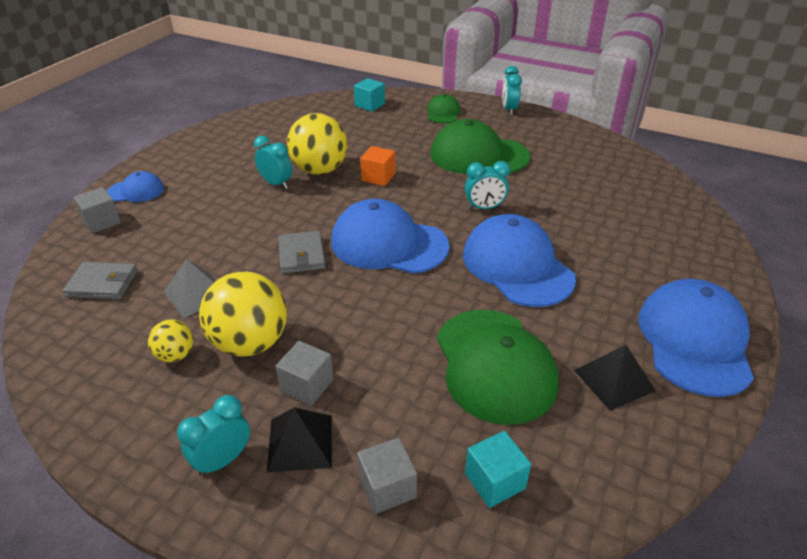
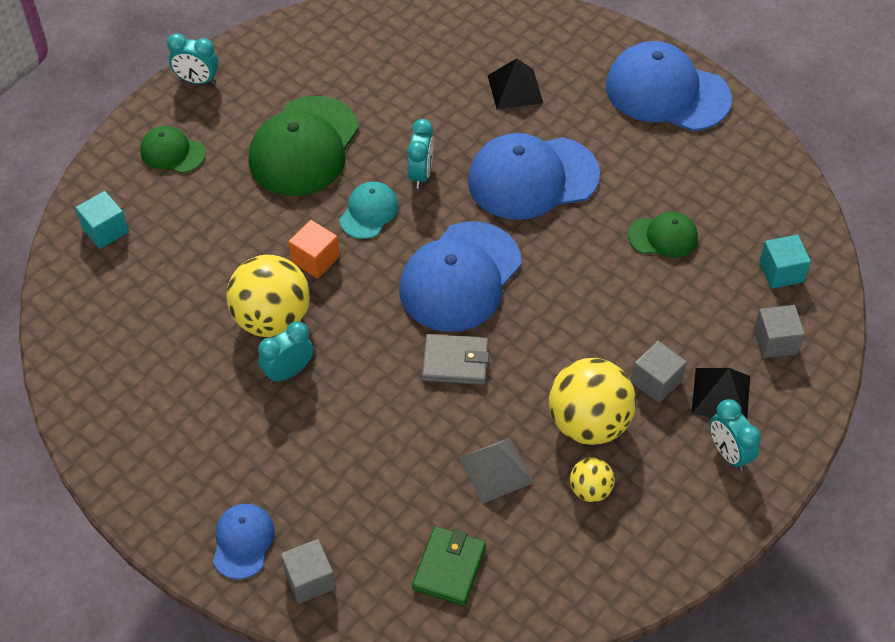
camera: 75 degrees left, 15 degrees up
(103, 283) = (449, 567): grey wallet -> green wallet
(433, 191) = (369, 212): none -> turquoise cap
(494, 365) = (663, 236): green cap -> green cap, size x0.51
(614, 380) = (698, 162): black pyramid -> black pyramid (515, 89)

